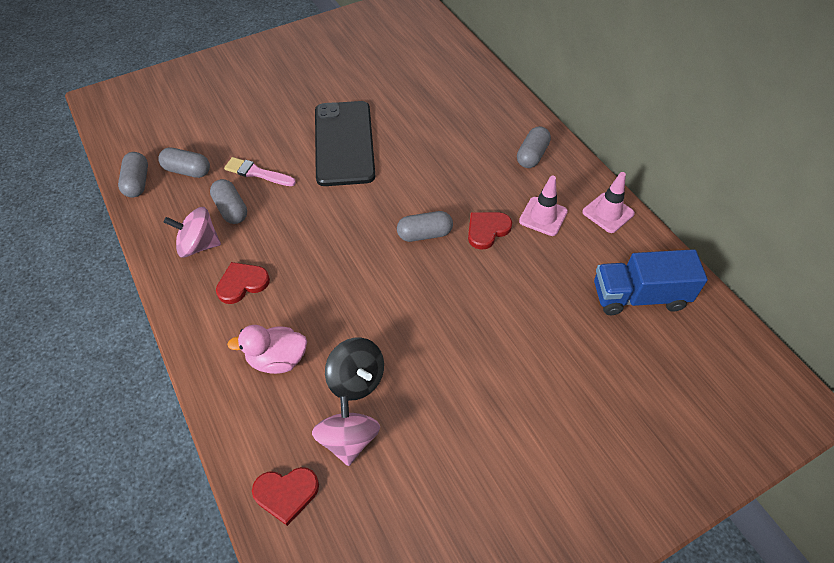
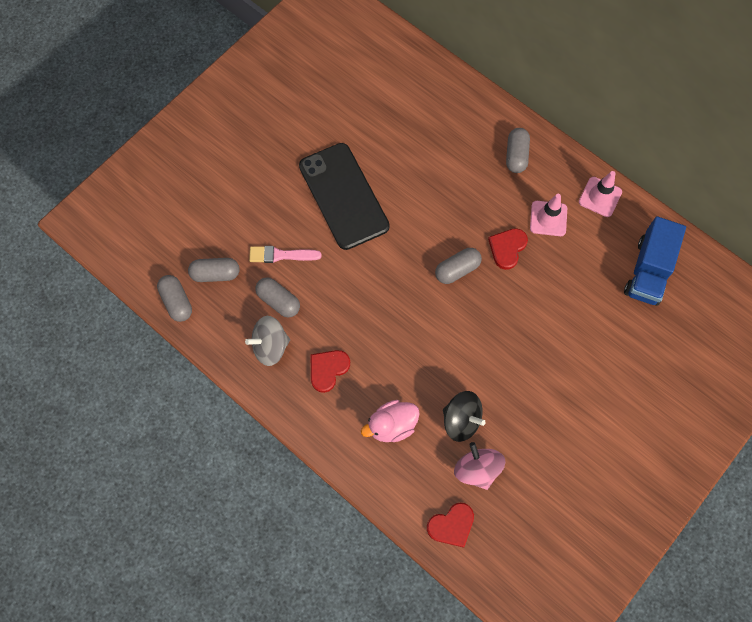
camera: 20 degrees left, 15 degrees up
(198, 245) = (270, 346): pink spinning top -> grey spinning top
(639, 296) = (648, 271): blue truck -> blue truck turned 45 degrees counterclockwise

